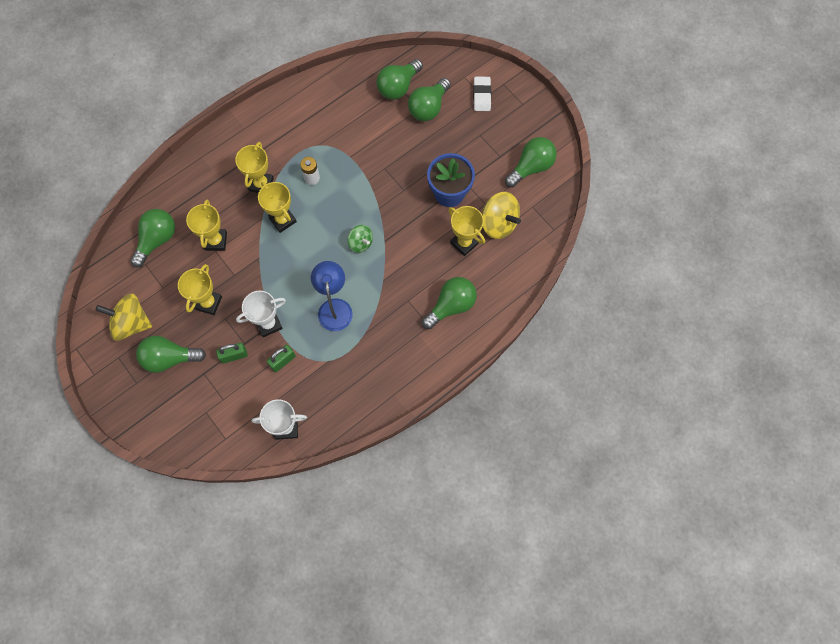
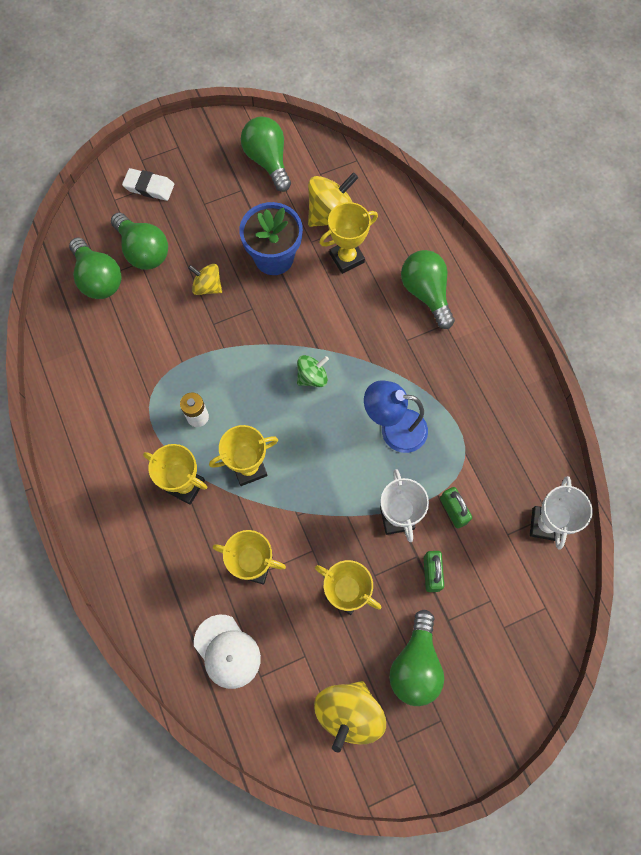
camera: 75 degrees left, 0 degrees up
(157, 240) = (227, 651): green light bulb -> white cap
(412, 156) = (207, 286): none -> yellow spinning top

